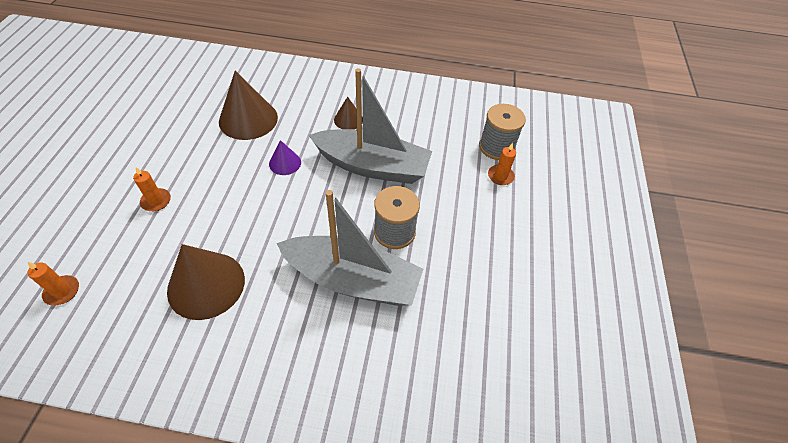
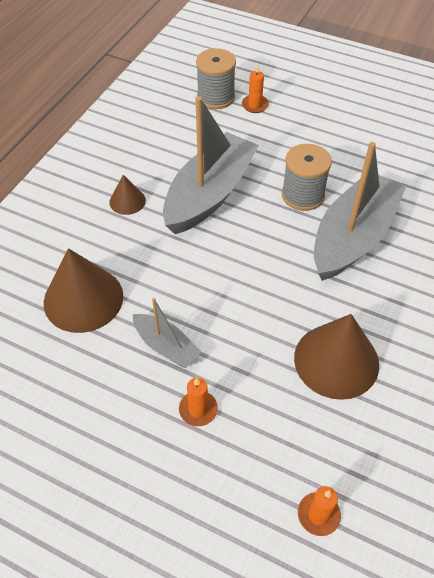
camera: 70 degrees left, 0 degrees up
(211, 172) = (166, 346): none -> grey boat
(285, 163) = (177, 270): purple cone -> none

